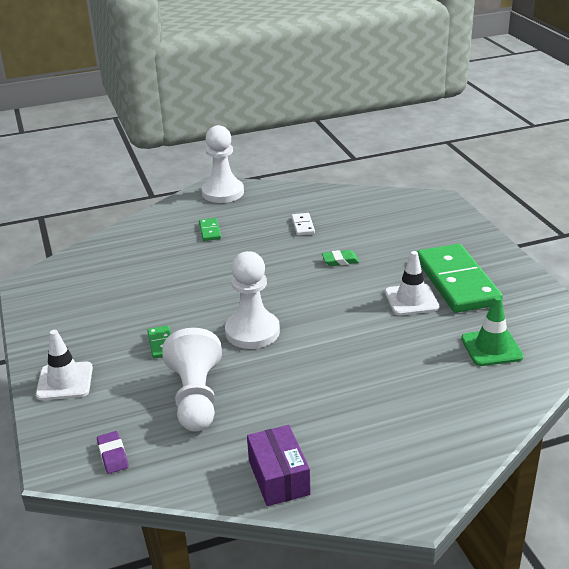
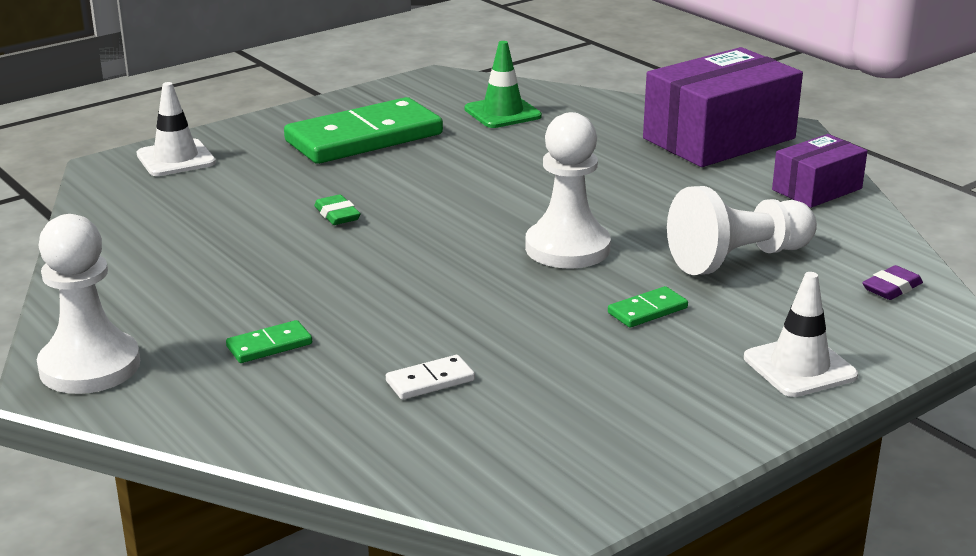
camera: 110 degrees left, 5 degrees down
(303, 226) = (226, 260): white domino -> white domino (430, 381)
(403, 453) = (719, 138): none -> purple box
(411, 300) = (423, 159): white traffic cone -> white traffic cone (176, 159)

